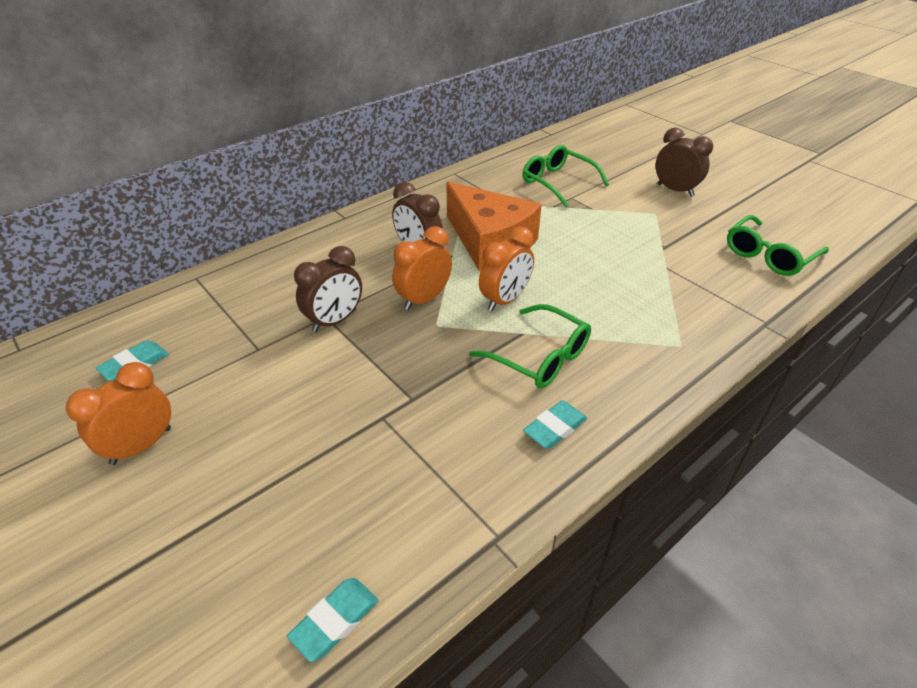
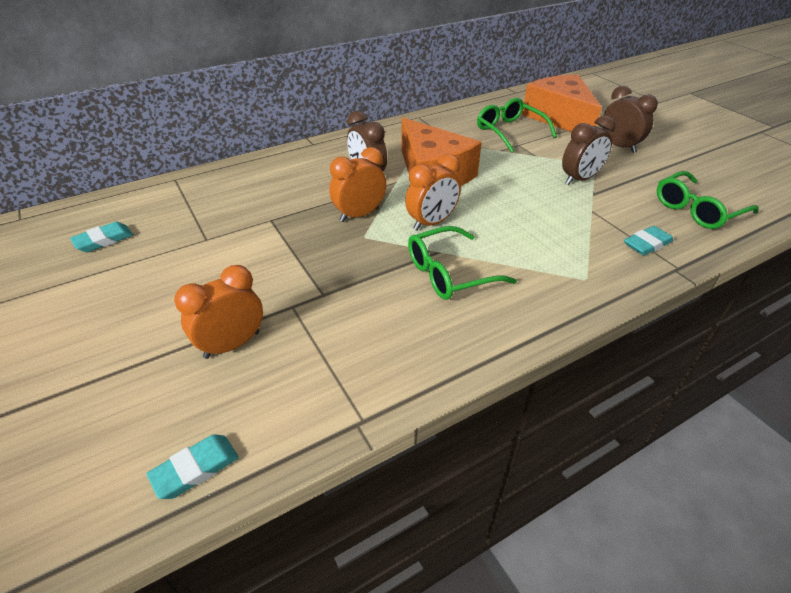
camera: 10 degrees right, 0 degrees up
(141, 446) = (86, 303): orange clock -> orange clock (232, 344)
(335, 321) = (277, 224): brown clock -> brown clock (580, 179)
(540, 357) = (449, 273): green glasses -> green glasses turned 105 degrees clockwise
(555, 428) = (444, 335): turquoise eraser -> turquoise eraser (647, 244)
(605, 161) = (559, 118): none -> orange cheese

